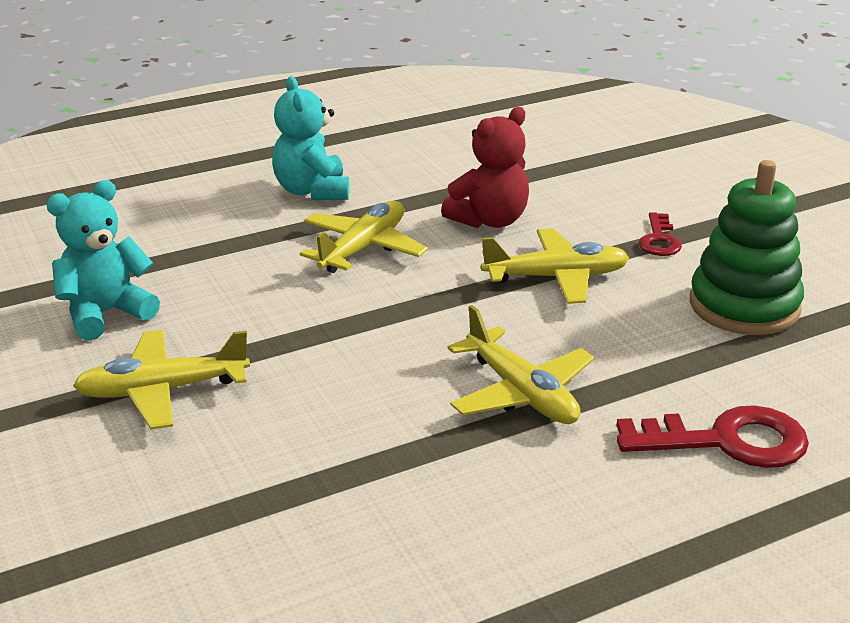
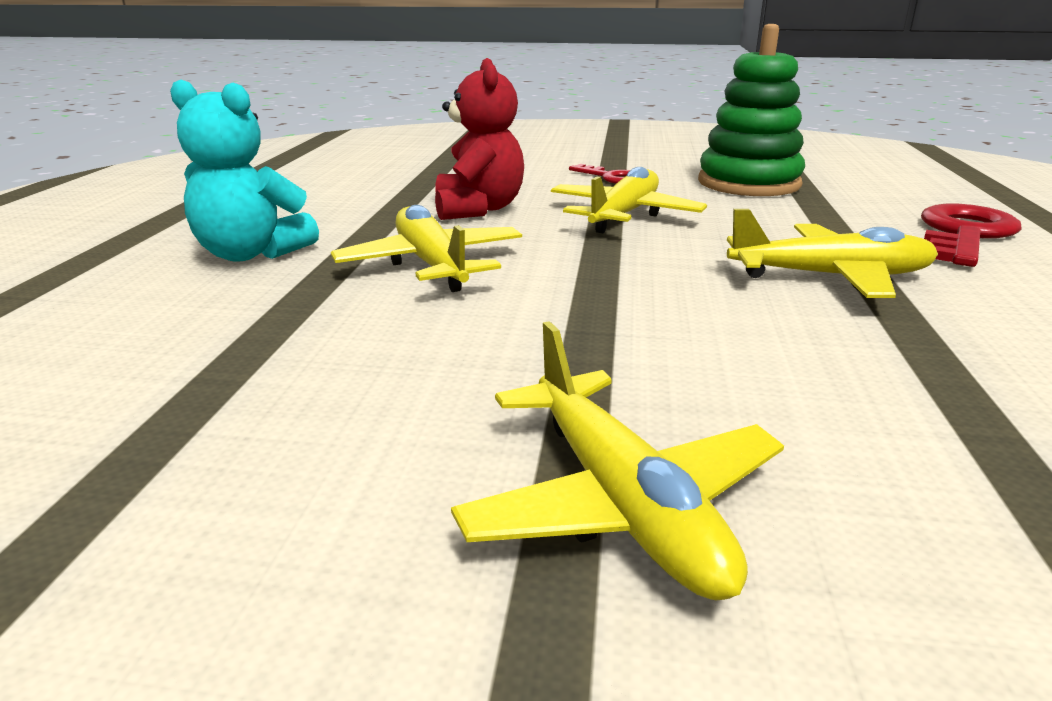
camera: 55 degrees left, 5 degrees down
(106, 314) = (278, 490): turquoise teddy bear -> none
(162, 391) = (622, 503): yellow plane -> yellow plane turned 45 degrees counterclockwise

